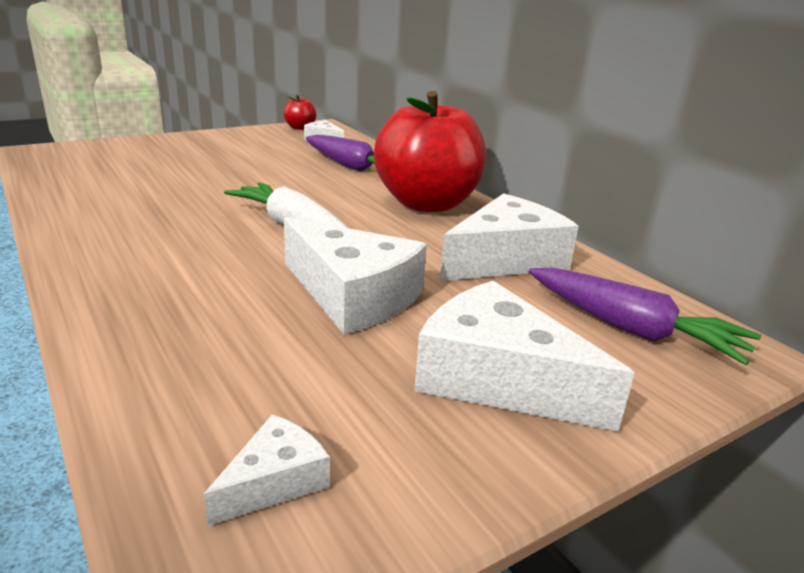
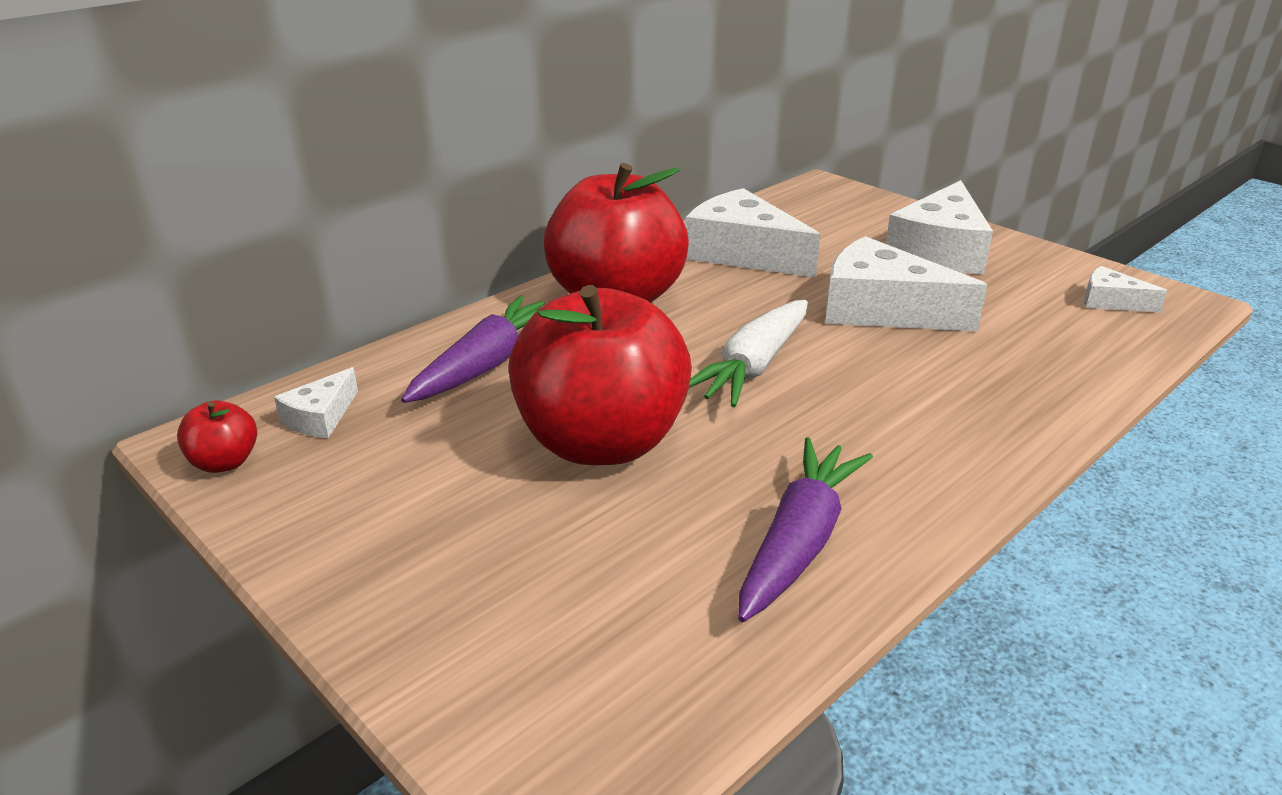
camera: 100 degrees left, 5 degrees up
(244, 179) = (601, 442): none -> red apple
(352, 295) = (881, 309): white cheese -> white cheese turned 90 degrees counterclockwise
(631, 329) = (826, 212): purple carrot -> purple carrot (798, 542)

